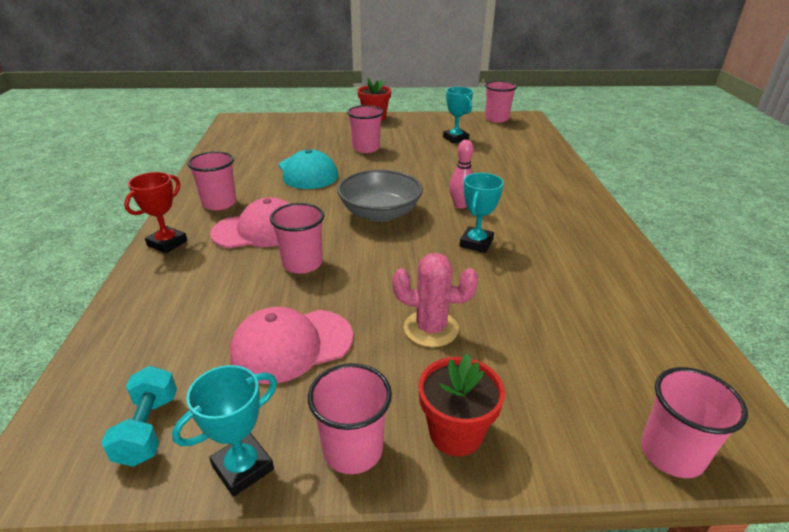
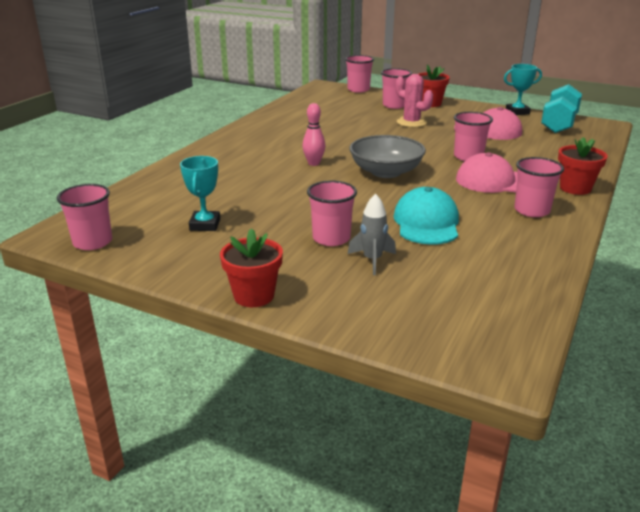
camera: 150 degrees left, 5 degrees down
(148, 429) = (558, 124): turquoise dumbbell -> turquoise dumbbell, size x1.59
(167, 243) = (575, 188): red trophy -> red flower pot
(328, 143) = (372, 260): none -> grey rocket
(353, 449) = (473, 108): pink cup -> pink cup (394, 105)
(476, 243) = (338, 143): turquoise trophy -> none

